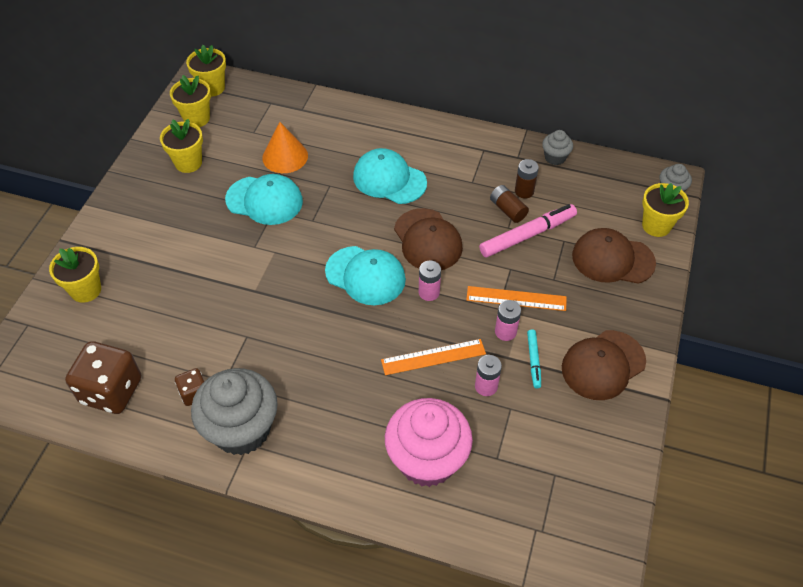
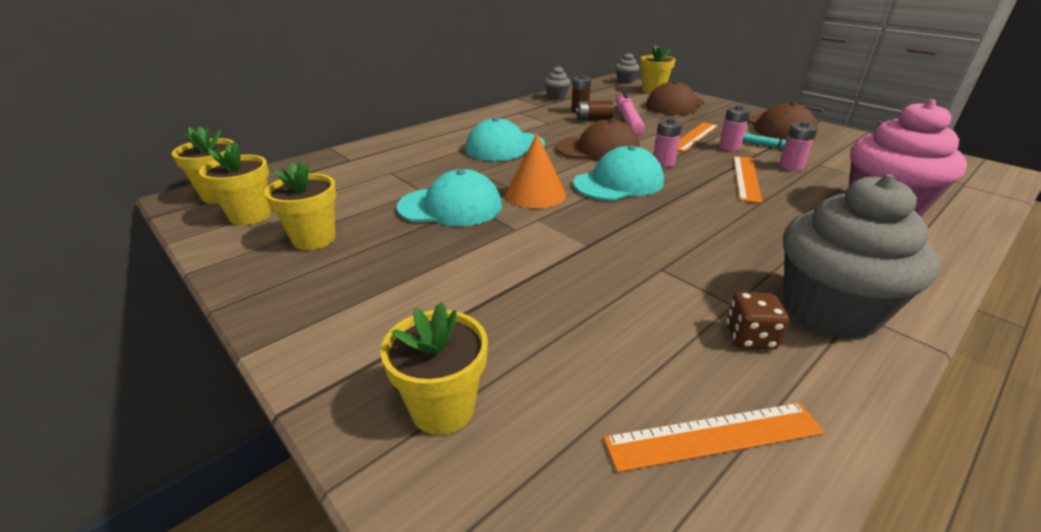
camera: 60 degrees left, 20 degrees down
(111, 391) = (714, 436): brown dice -> orange ruler
(264, 200) = (450, 206): turquoise cap -> turquoise cap turned 45 degrees clockwise
(285, 156) = (402, 181): orange cone -> orange cone (535, 194)

